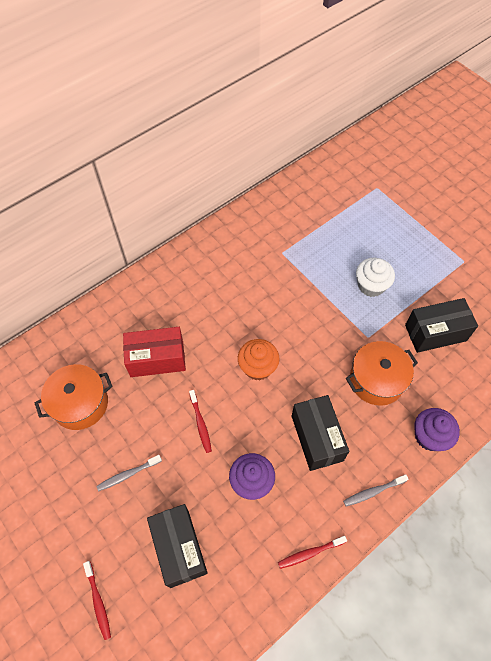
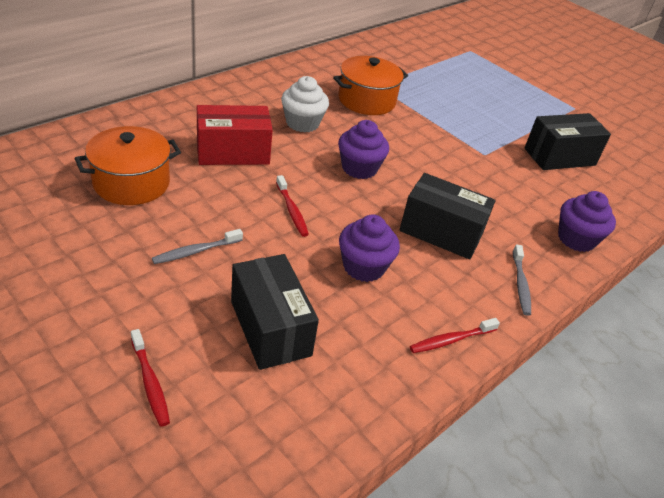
camera: 10 degrees left, 20 degrees down
(258, 367) = (359, 168): orange cupcake -> purple cupcake
(317, 438) = (441, 232): black box -> black box turned 45 degrees counterclockwise
(371, 285) = (479, 116): white cupcake -> white cupcake (302, 123)
(373, 491) = (520, 284): grey toothbrush -> grey toothbrush turned 60 degrees counterclockwise
(376, 380) = (502, 189): orange pot -> orange pot (366, 100)

